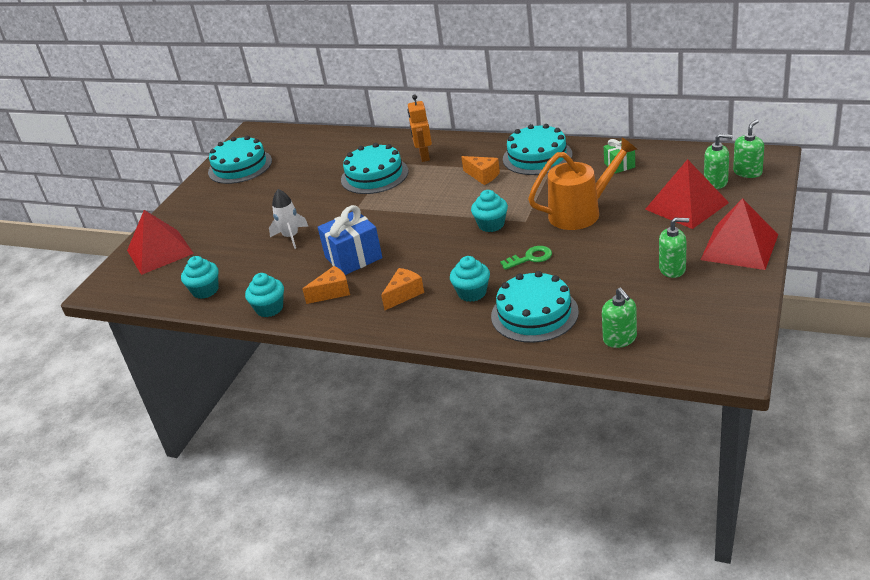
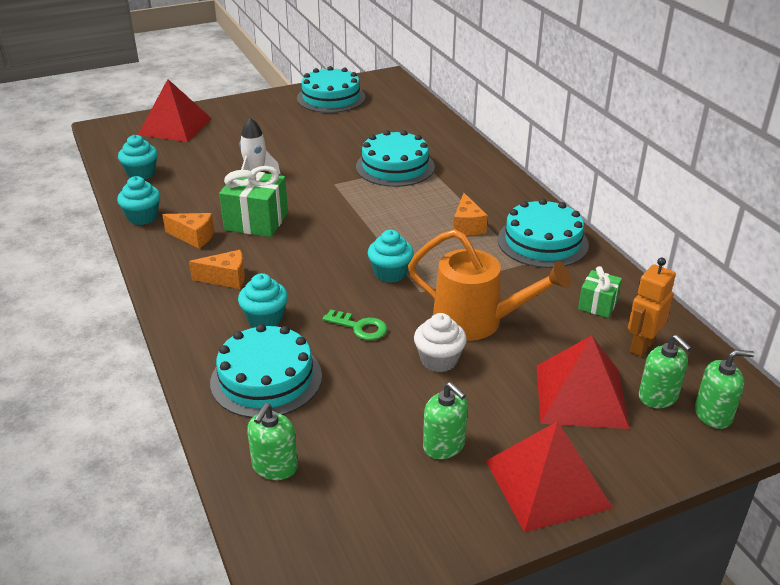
camera: 40 degrees right, 0 degrees up
(353, 258) = (256, 221): blue gift -> green gift
(424, 156) = (458, 177): orange robot -> orange robot (641, 346)
(598, 241) = (439, 360): none -> white cupcake

